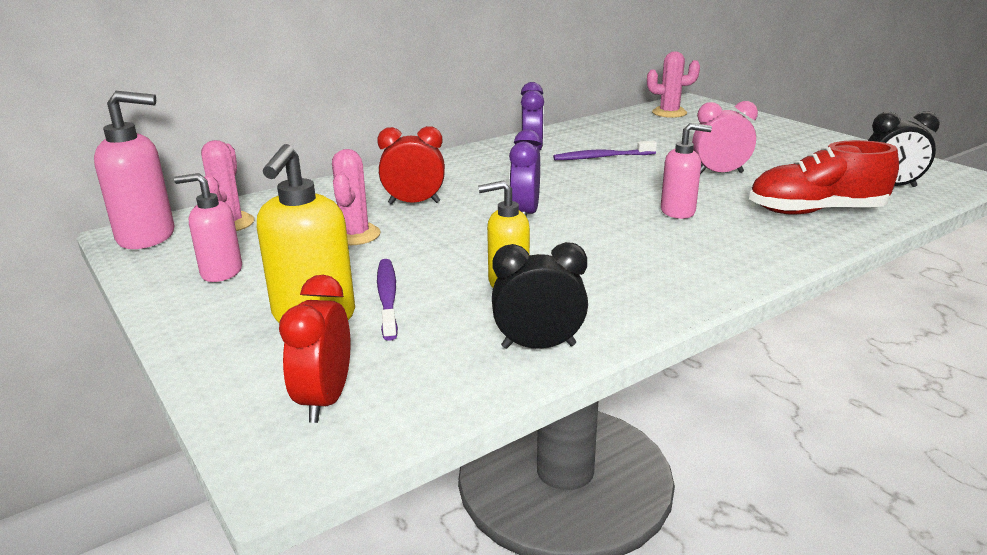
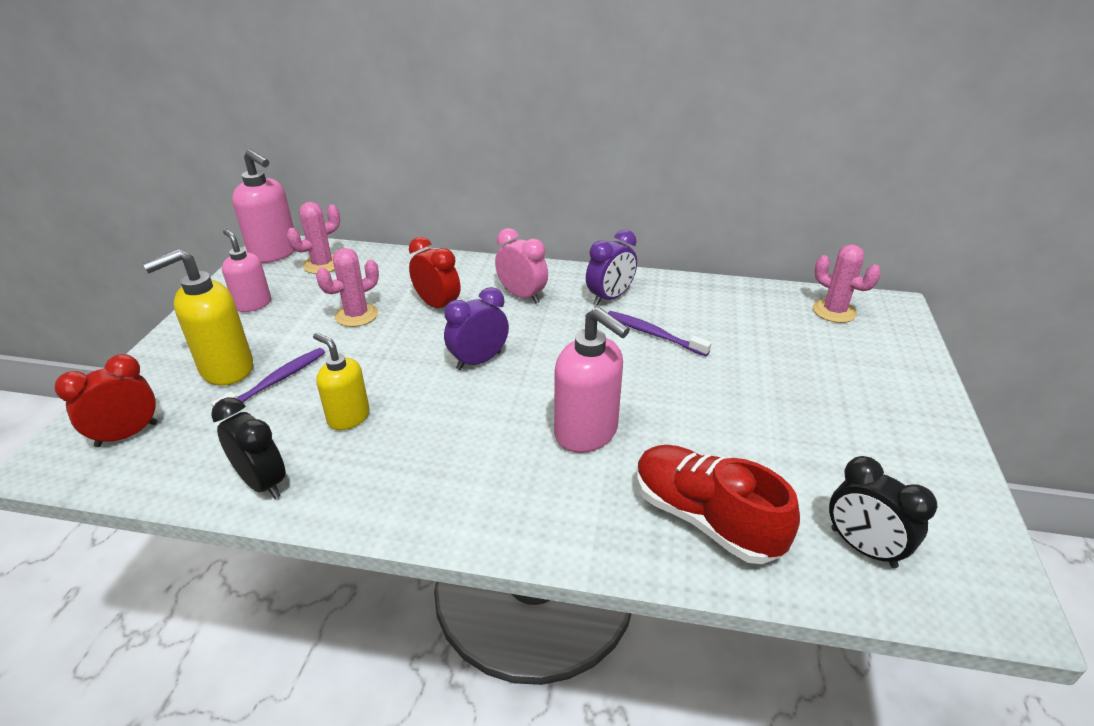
camera: 45 degrees right, 10 degrees up
(678, 211) = (586, 433): pink soap dispenser -> pink soap dispenser, size x1.54
(719, 173) = (717, 414): pink clock -> pink clock (522, 296)

